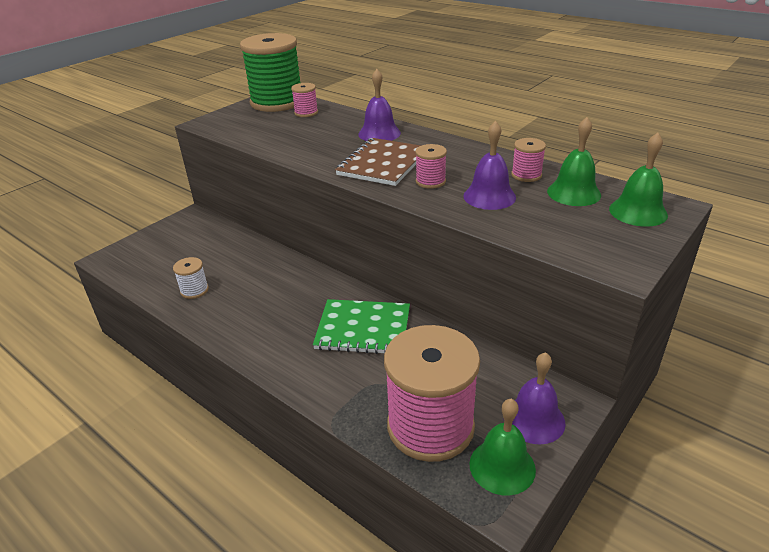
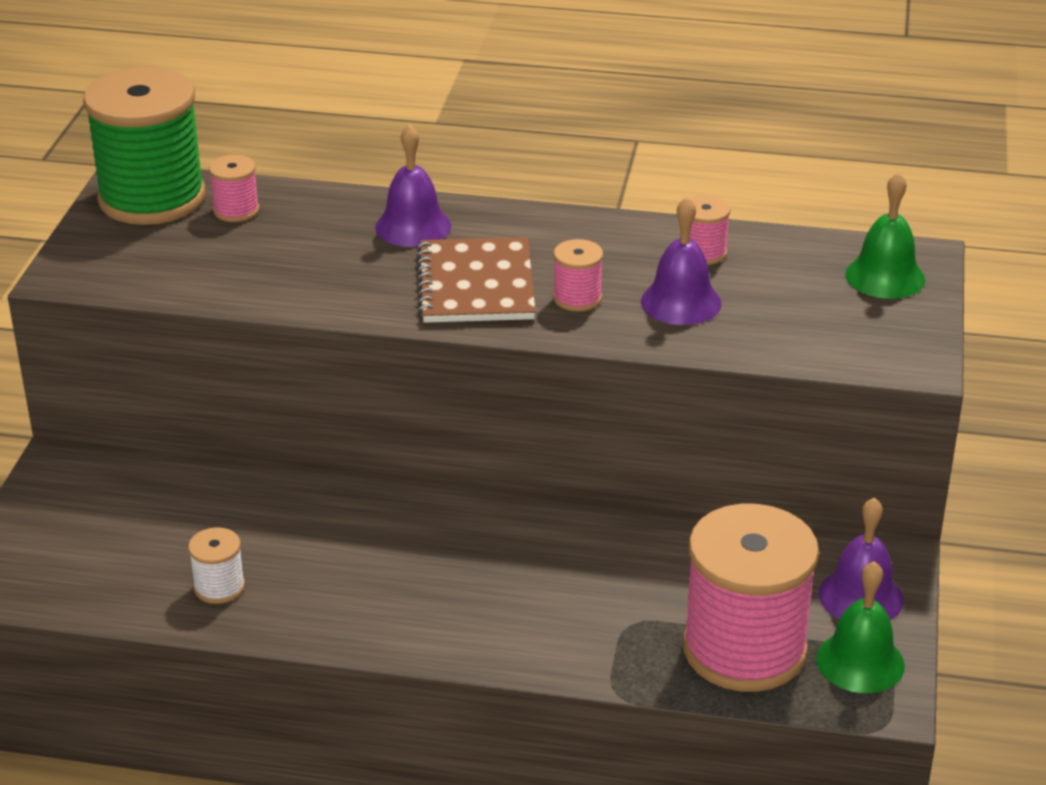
camera: 30 degrees left, 0 degrees up
(363, 329) = (550, 557): green notebook -> none
(573, 193) = (787, 267): green bell -> none

